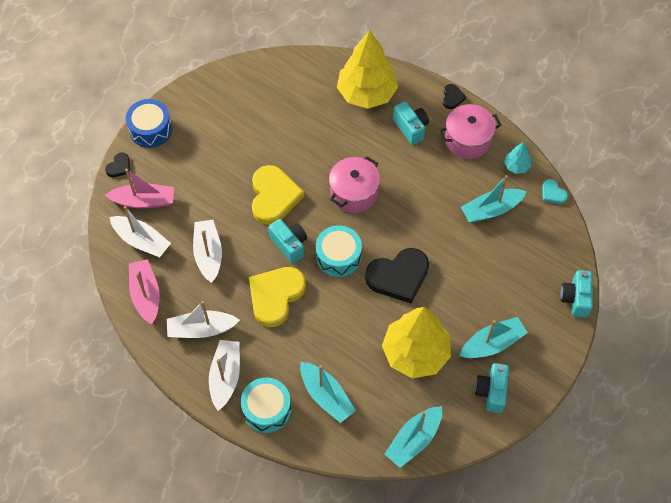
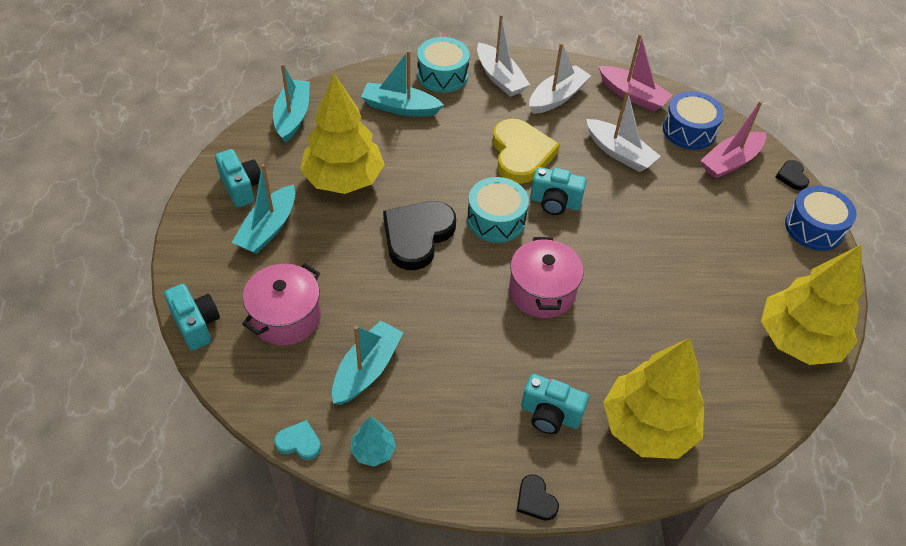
camera: 140 degrees right, 10 degrees down
(141, 241) = (689, 130): white boat -> blue drum
(241, 82) = (798, 340): none -> yellow tree
(274, 197) = (619, 237): yellow heart -> none
(467, 140) = (465, 447): pink pot -> pink pot (286, 317)

